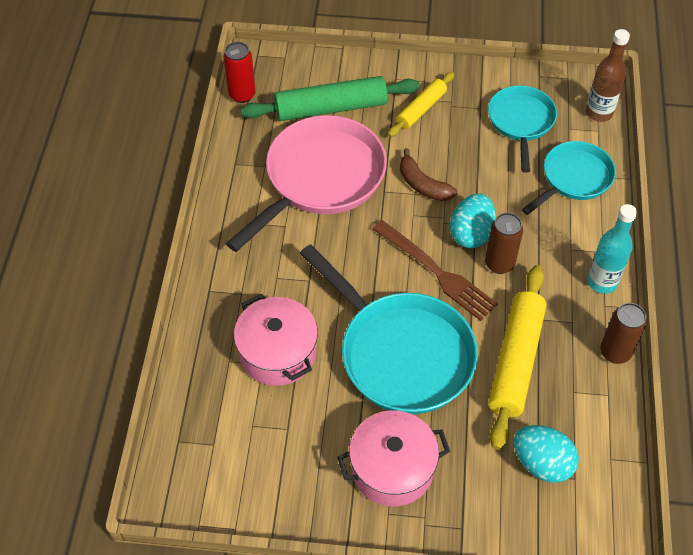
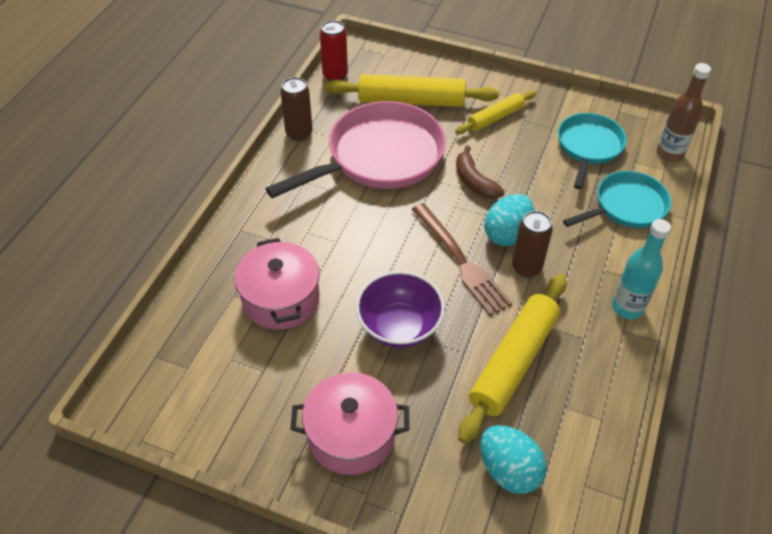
camera: 15 degrees right, 5 degrees down
(331, 108) = (411, 101): green rolling pin -> yellow rolling pin
(400, 353) = (399, 327): turquoise pan -> purple bowl
(615, 352) = (621, 378): brown can -> brown can (299, 133)

